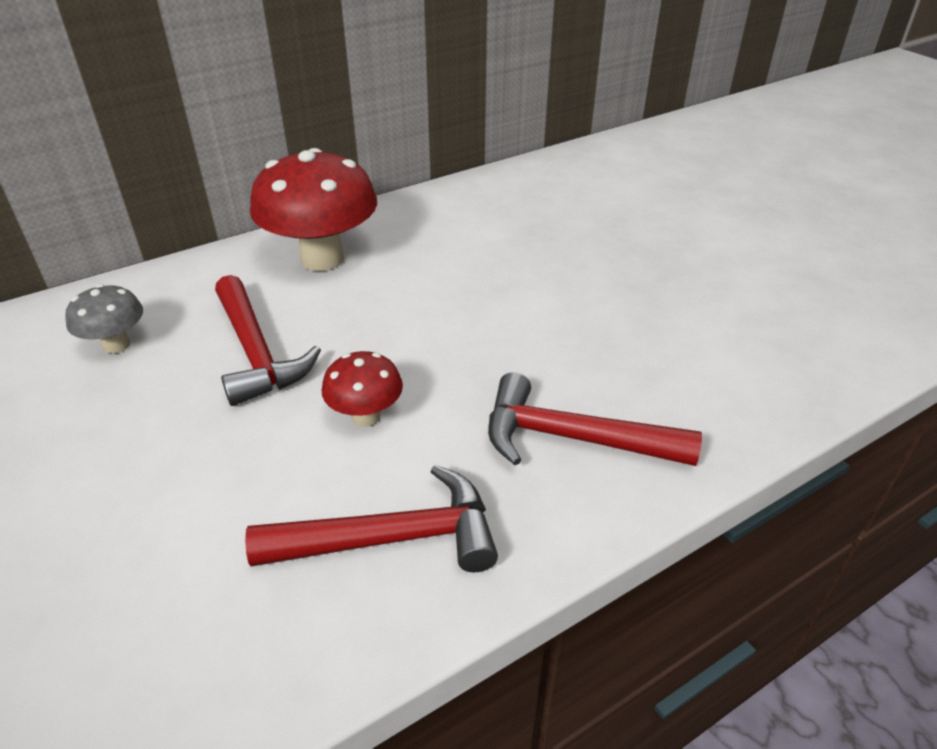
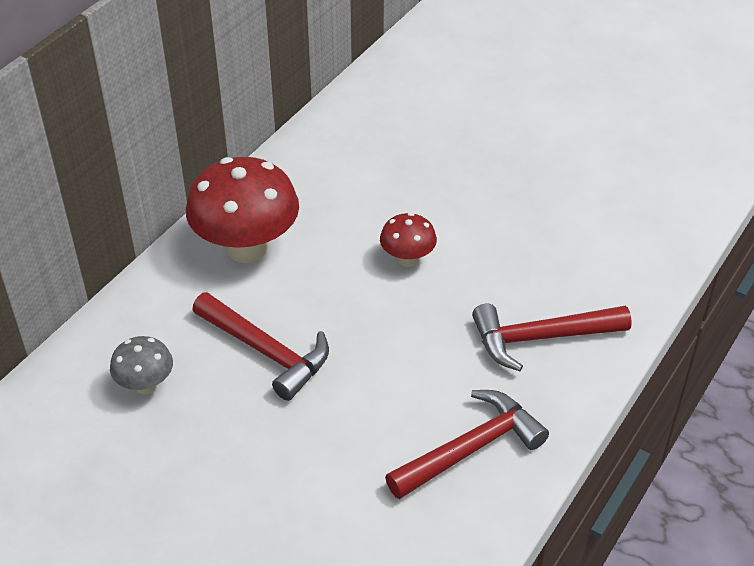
camera: 25 degrees left, 5 degrees up
(366, 416) = (390, 373): red mushroom -> red mushroom (407, 259)

